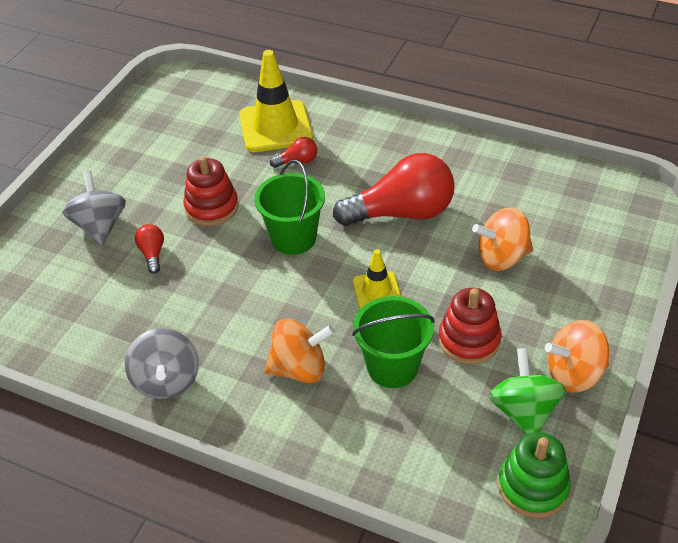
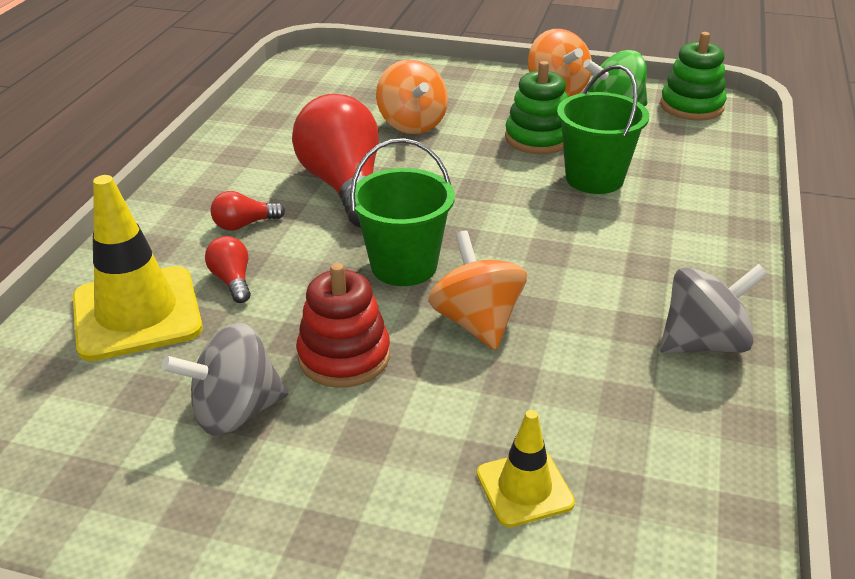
camera: 100 degrees left, 10 degrees down
(100, 226) = (406, 498): grey spinning top -> grey spinning top (235, 412)
(152, 254) = (464, 407): red light bulb -> red light bulb (244, 224)
(299, 369) = (627, 237): orange spinning top -> orange spinning top (477, 322)
(377, 290) = (484, 195): yellow traffic cone -> yellow traffic cone (524, 488)
(469, 340) = (538, 138): red stacking toy -> green stacking toy

